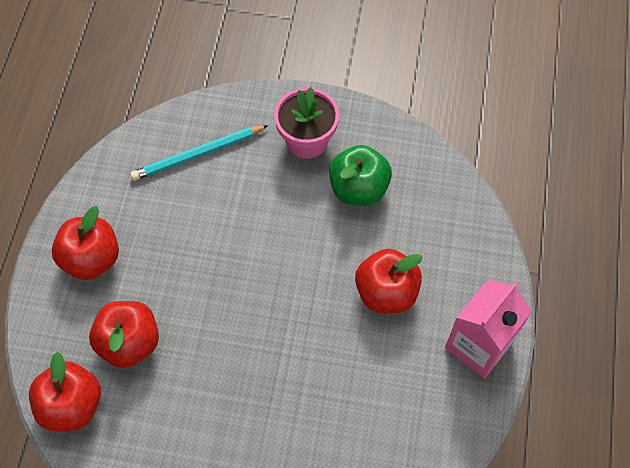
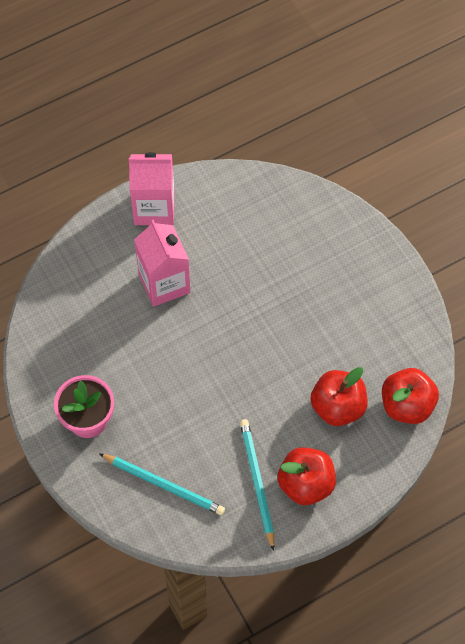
camera: 130 degrees left, 0 degrees up
(131, 223) = (257, 482): none -> turquoise pencil
(358, 189) = (99, 356): green apple -> none
(386, 292) = (164, 283): red apple -> pink carton

